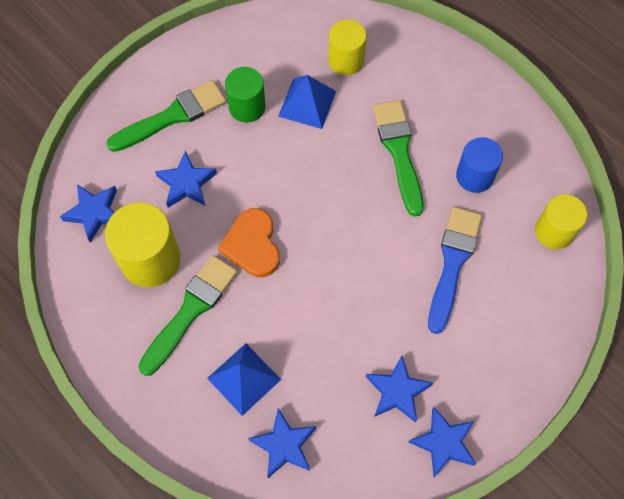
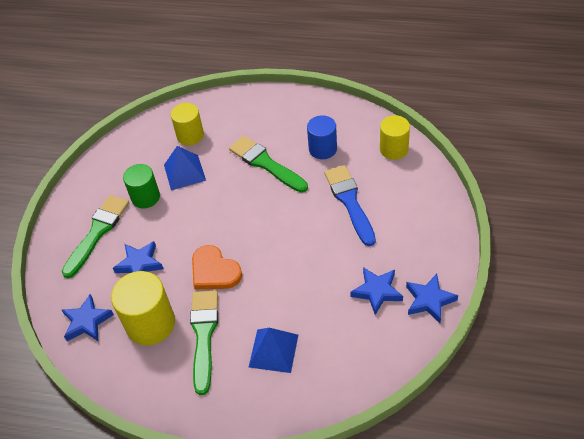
camera: 30 degrees left, 15 degrees down
(284, 445) = (332, 370): blue star -> none

